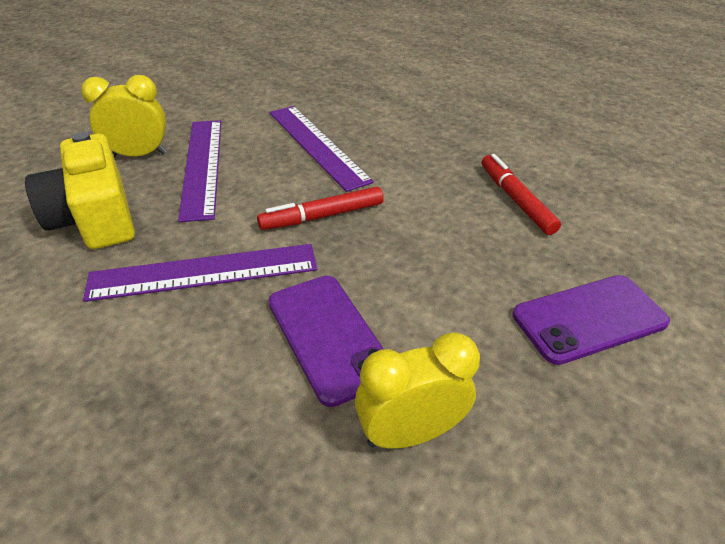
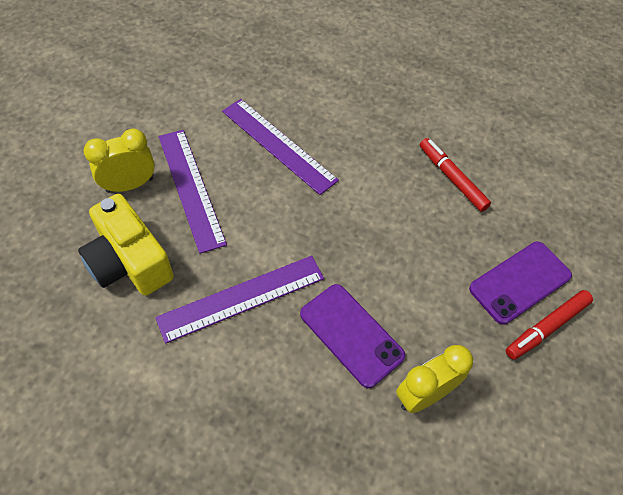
camera: 15 degrees left, 15 degrees up
(323, 216) = (310, 224): red marker -> red marker (547, 327)

